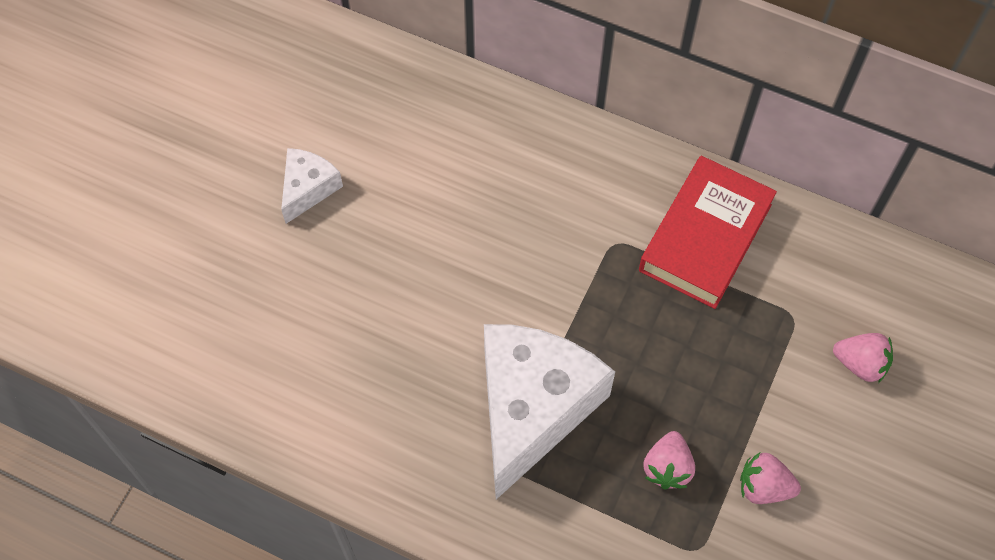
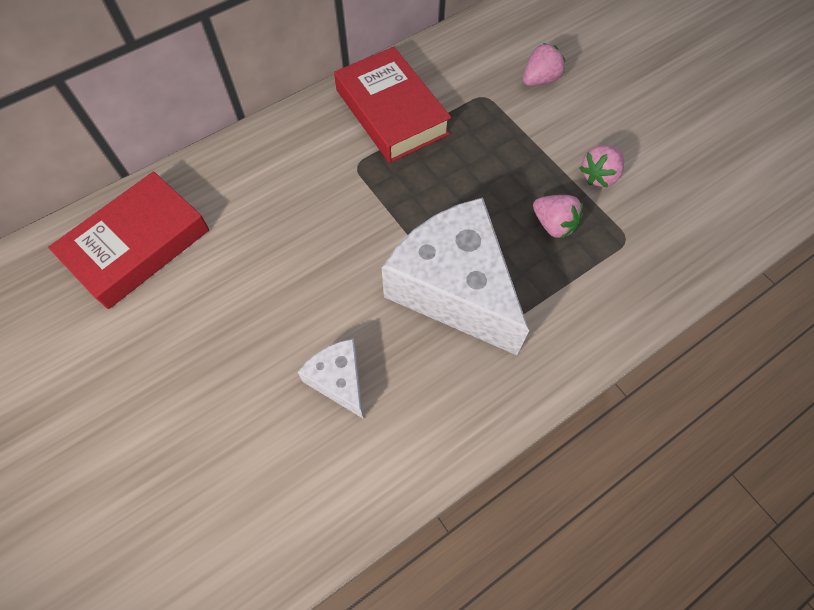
camera: 60 degrees left, 0 degrees up
(308, 188) = (137, 358): white cheese -> white cheese (339, 380)
(408, 116) = (137, 245): none -> red book

